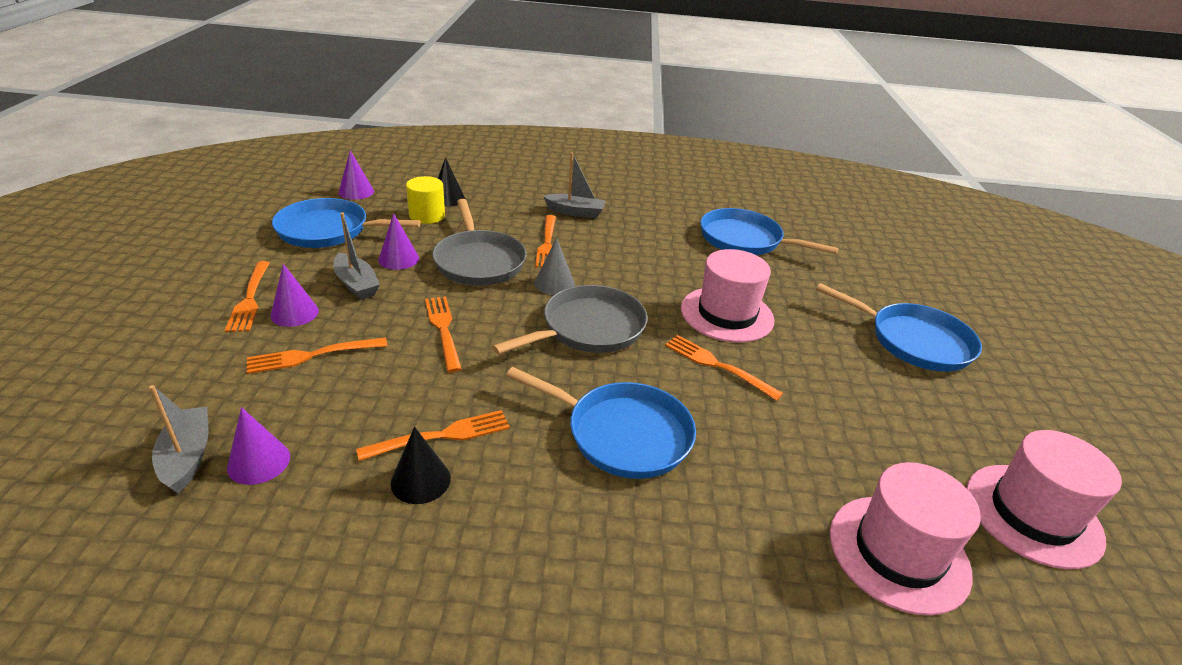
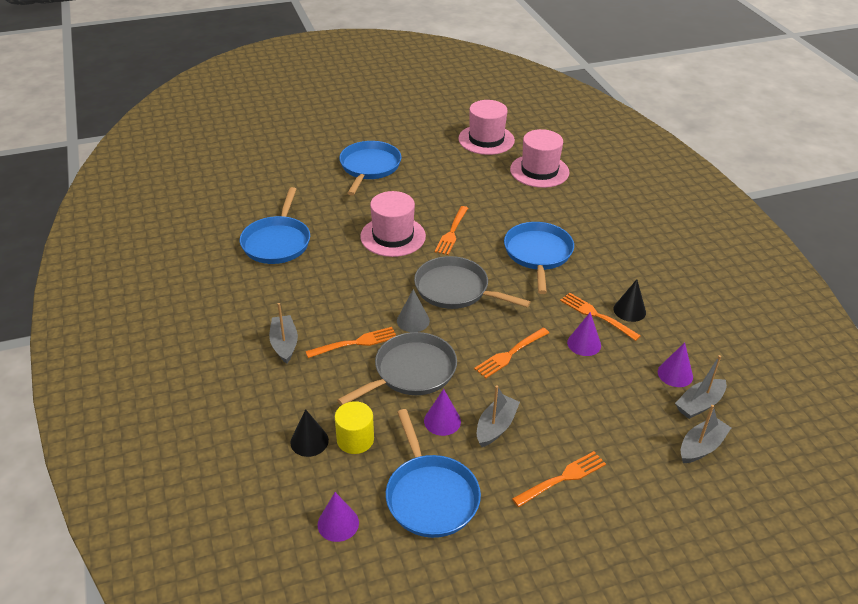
camera: 110 degrees left, 5 degrees up
(138, 419) = (701, 447): none -> grey boat
(294, 313) = (556, 440): purple cone -> purple cone (584, 344)
(312, 355) = (587, 403): orange fork -> none

